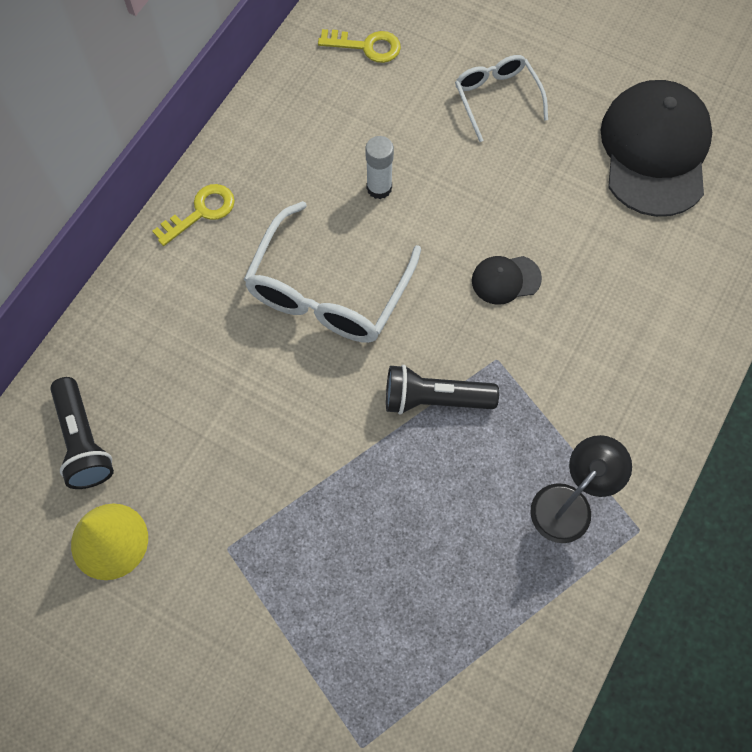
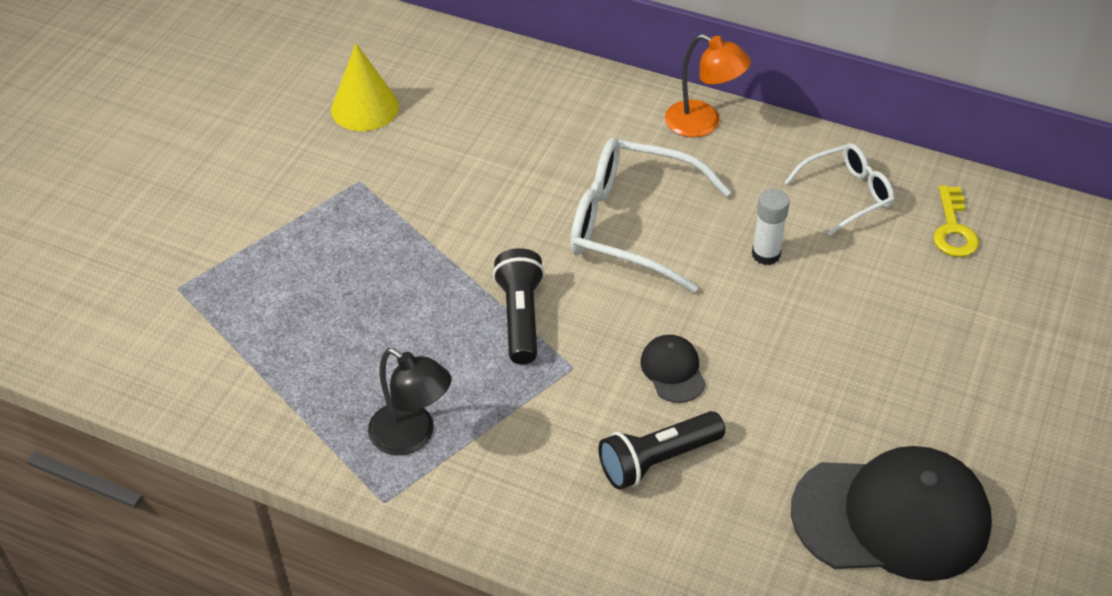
camera: 85 degrees right, 20 degrees down
(83, 441) = (454, 80): black flashlight -> black flashlight (657, 460)
(201, 212) = (703, 124): yellow key -> orange lamp
(496, 98) = (920, 351): white glasses -> white glasses (847, 194)

